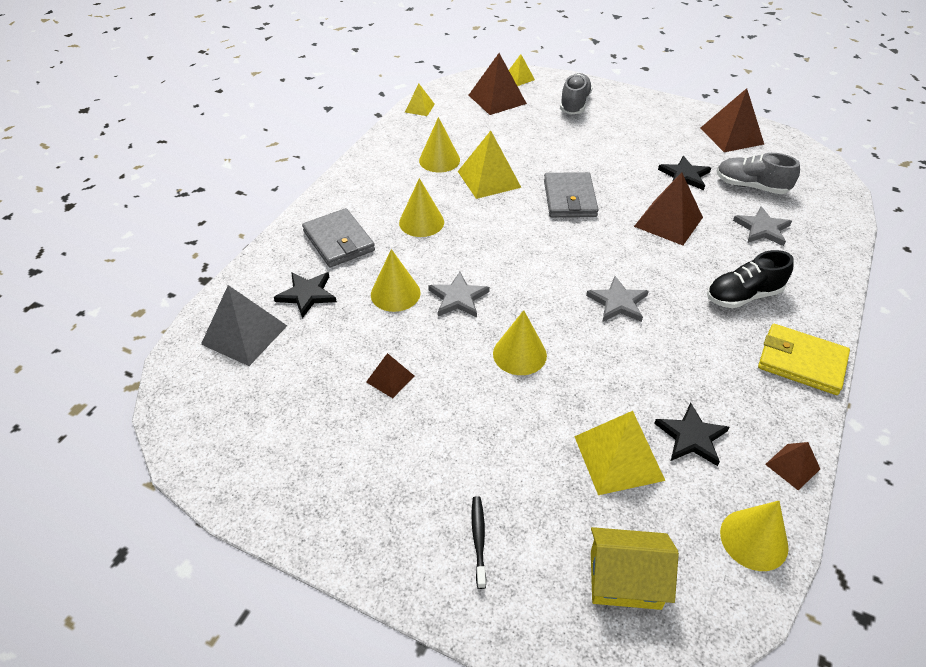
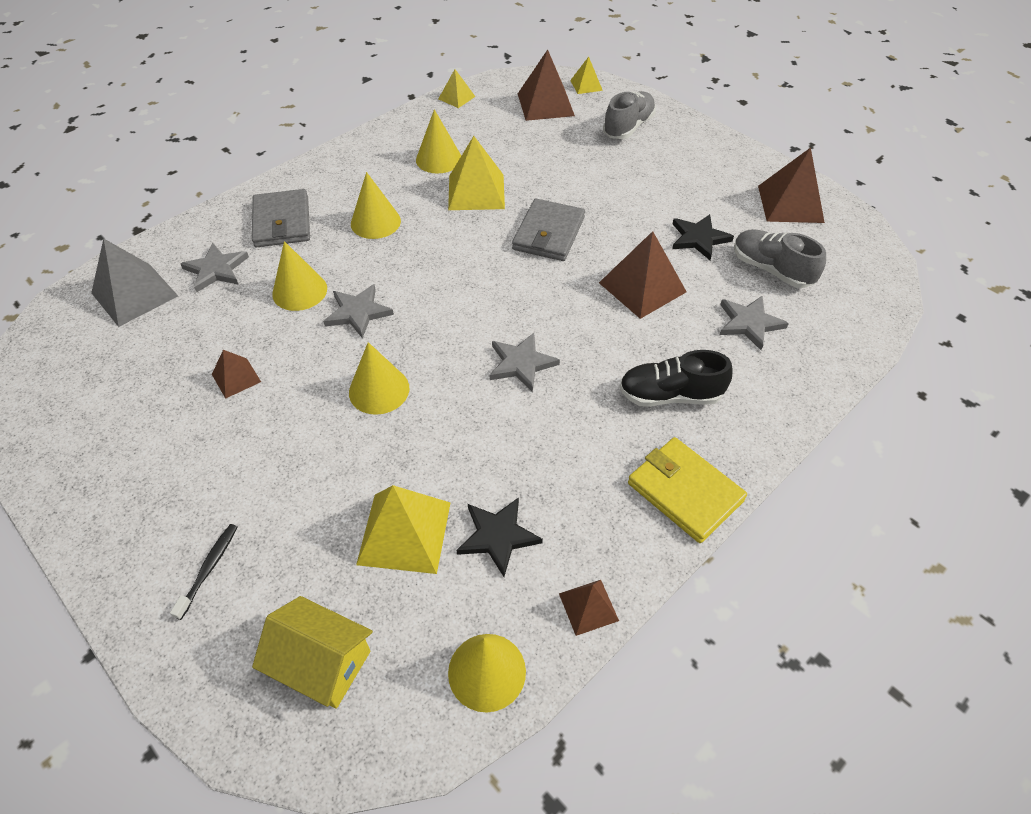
camera: 20 degrees right, 5 degrees up
(307, 294) = (216, 269): black star -> grey star

